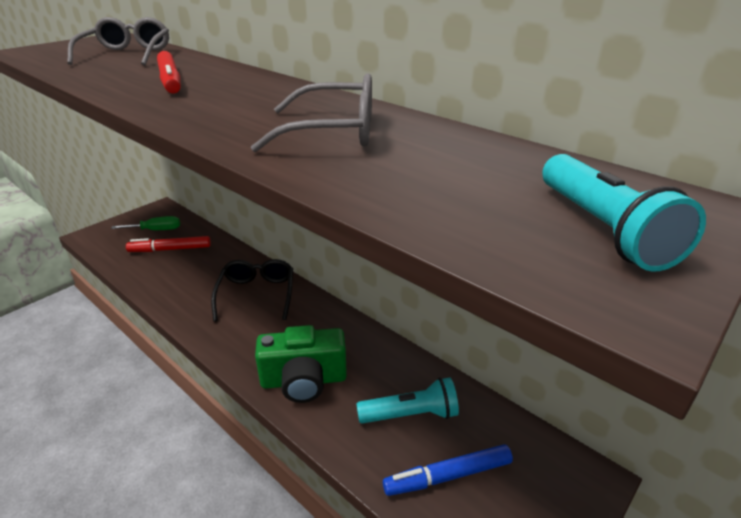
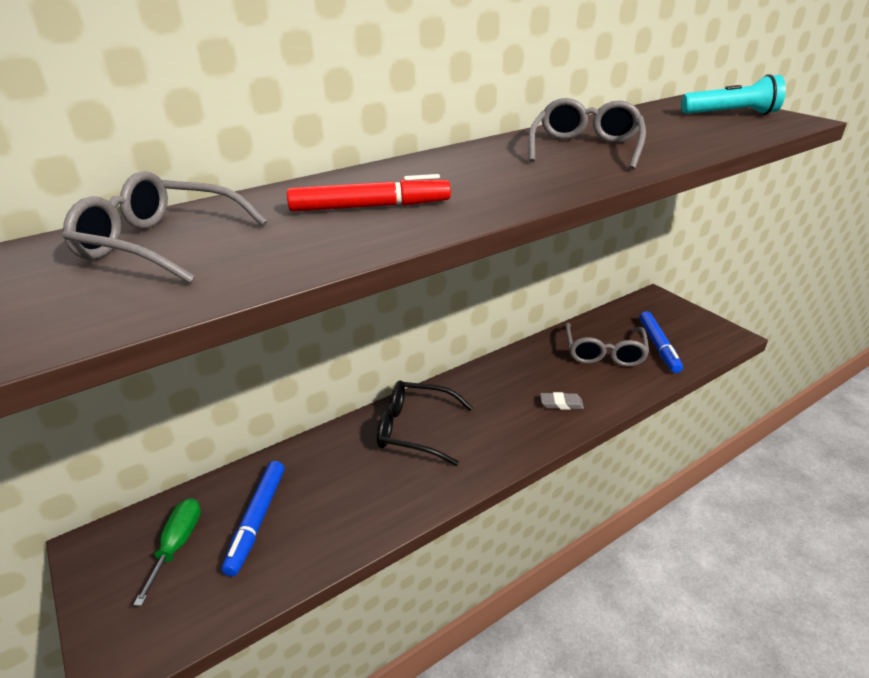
camera: 75 degrees left, 0 degrees up
(170, 249) = (257, 520): red marker -> blue marker
(304, 380) = (561, 404): green camera -> grey eraser
(410, 414) = (604, 352): turquoise flashlight -> grey glasses

